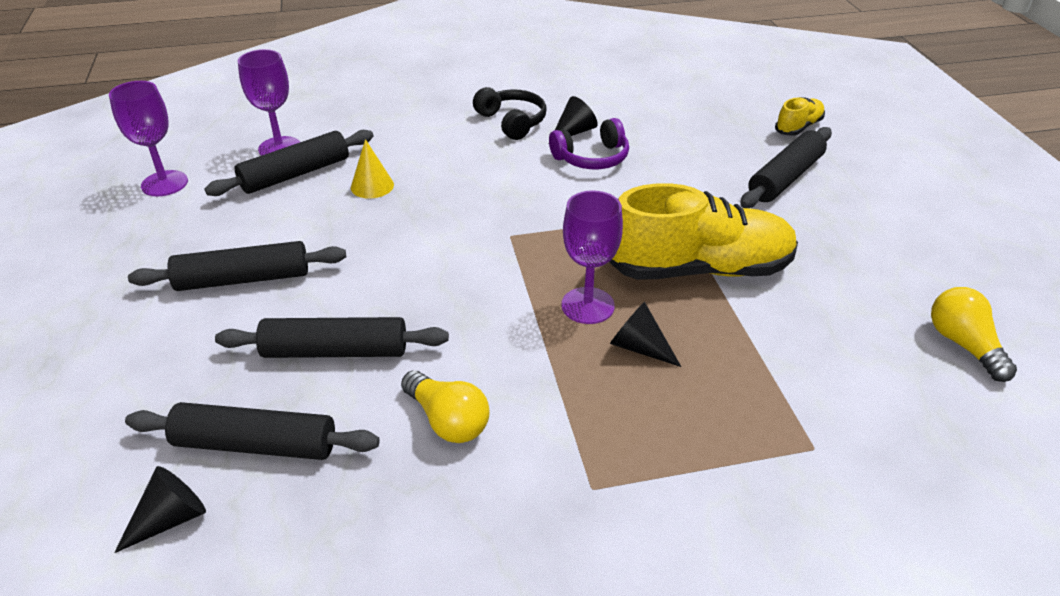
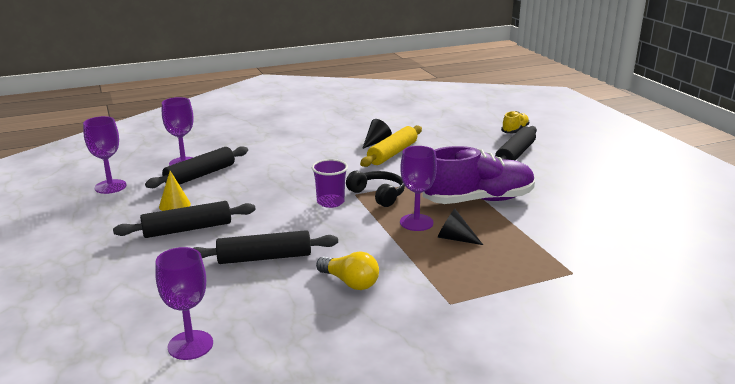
camera: 10 degrees left, 15 degrees down
(170, 519) = (190, 345): black cone -> purple goblet
(256, 444) = (231, 305): black rolling pin -> none
(372, 186) = (255, 177): yellow cone -> yellow cone (174, 205)
(468, 248) = (330, 202): none -> purple cup
(512, 122) = (334, 140): black headphones -> black headphones (378, 195)
(592, 158) = (392, 153): purple headphones -> yellow rolling pin
(699, 269) = (478, 200): yellow shoe -> purple shoe
(963, 344) = (641, 220): yellow light bulb -> none

